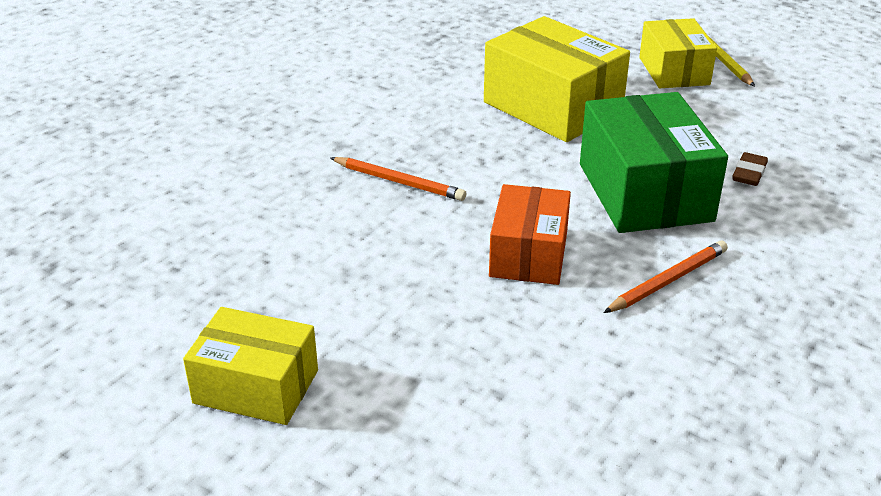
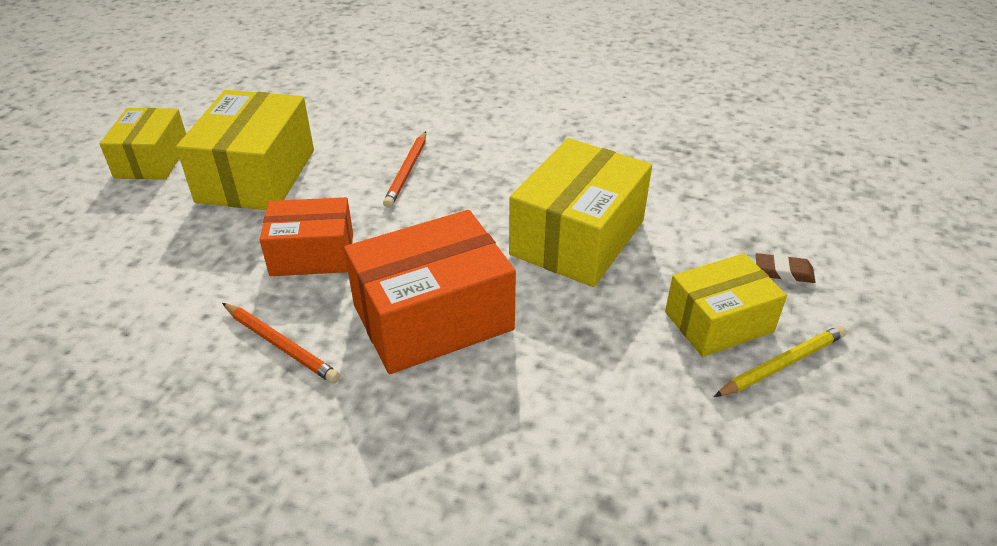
camera: 75 degrees right, 5 degrees up
(351, 289) = (257, 176): none -> yellow box
(644, 192) = (433, 317): green box -> orange box
(749, 173) = (498, 401): brown eraser -> brown eraser (783, 272)

